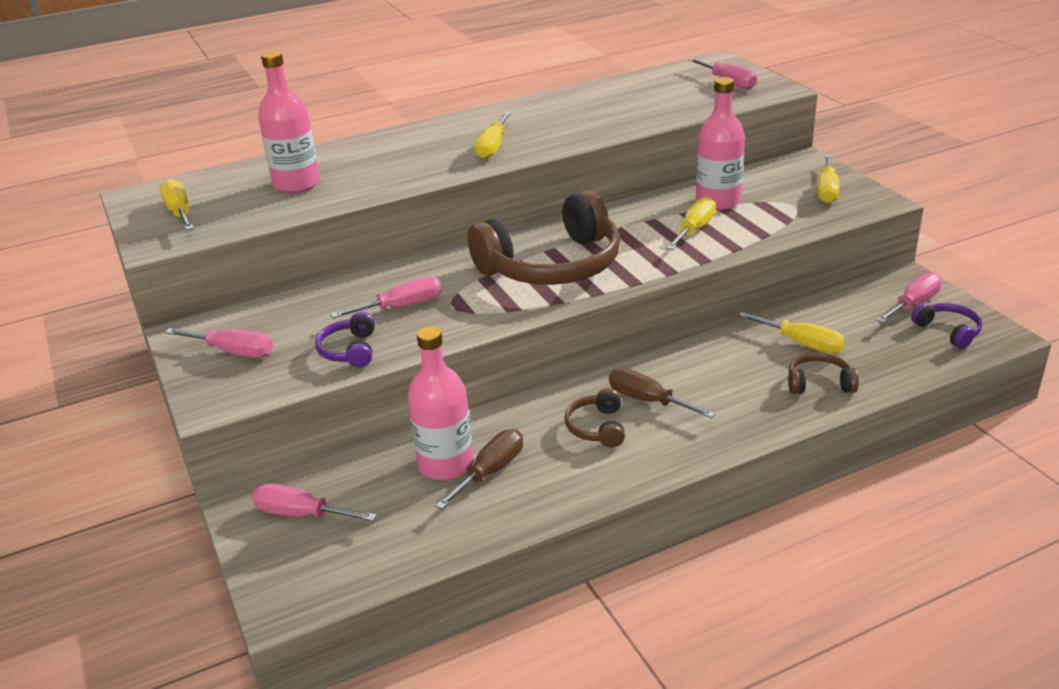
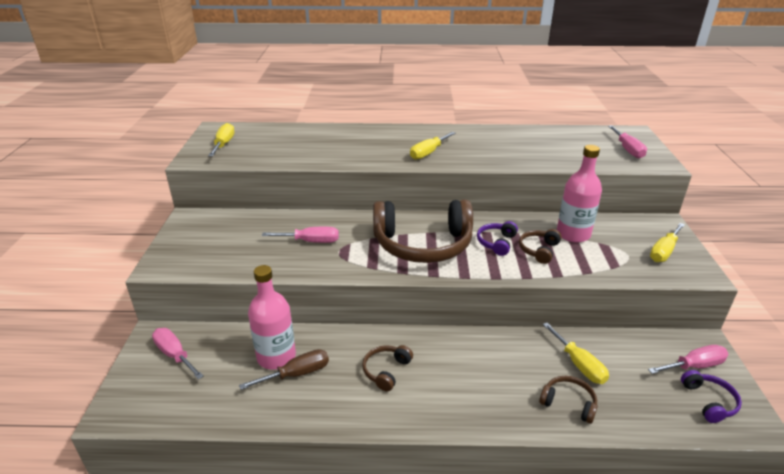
camera: 25 degrees right, 0 degrees up
(233, 352) = (200, 238): pink screwdriver -> none
(296, 184) = (297, 145): pink bottle -> none
(350, 350) = (257, 260): purple headphones -> purple headphones (496, 243)
(648, 400) = (435, 364): brown screwdriver -> none
(694, 230) = (539, 250): yellow screwdriver -> brown headphones

